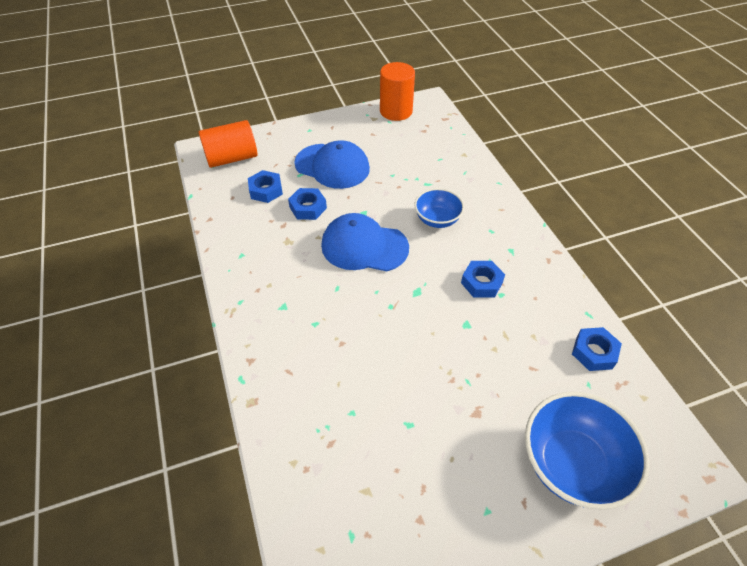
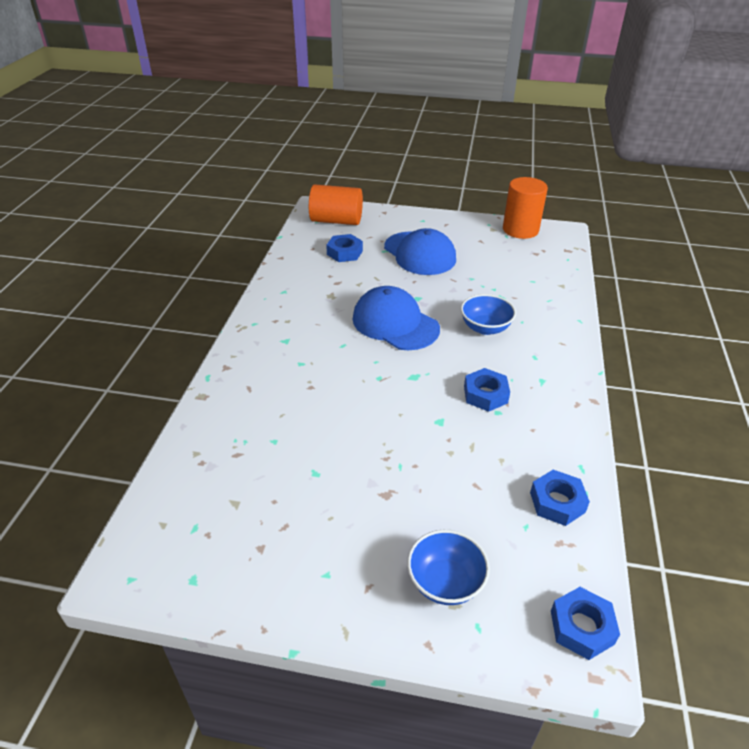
camera: 30 degrees right, 10 degrees down
(308, 208) = (370, 277): blue nut -> blue nut (582, 627)
(572, 464) = (445, 582): blue bowl -> blue bowl, size x0.60

